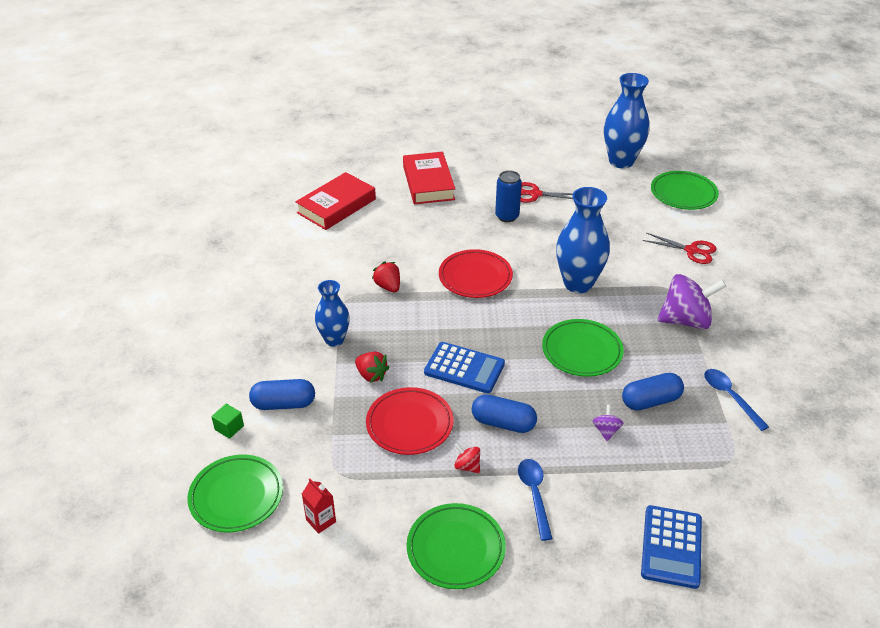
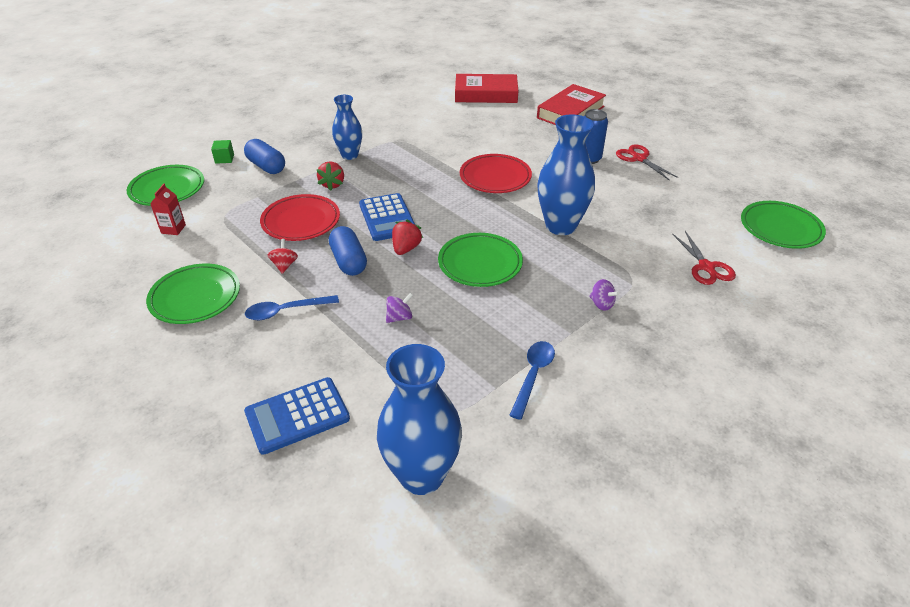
camera: 50 degrees right, 0 degrees up
(388, 286) = (432, 149): red strawberry -> red strawberry (406, 248)
(534, 495) = (286, 311): blue spoon -> blue spoon turned 150 degrees counterclockwise
(621, 161) = (761, 178): blue vase -> blue vase (421, 475)
(650, 401) = (466, 327): blue capsule -> none
(685, 320) = (601, 304): purple spinning top -> purple spinning top, size x0.44

